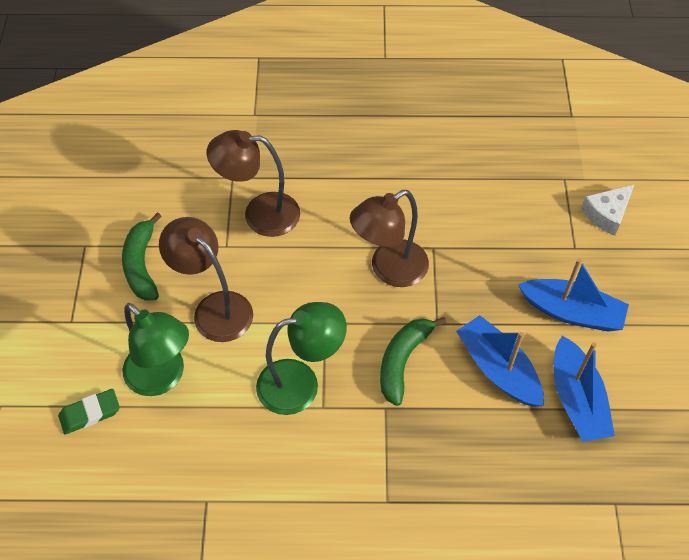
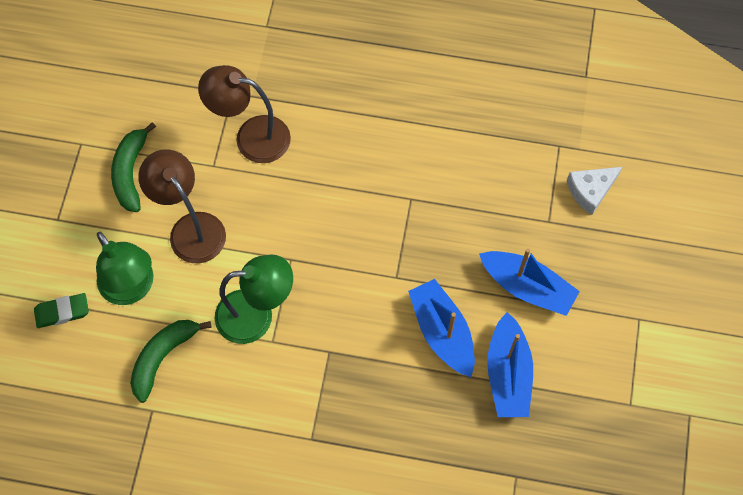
camera: 10 degrees right, 10 degrees up
(389, 269) = (363, 215): brown lamp -> none
(403, 361) = (355, 309): green banana -> green banana (163, 357)

